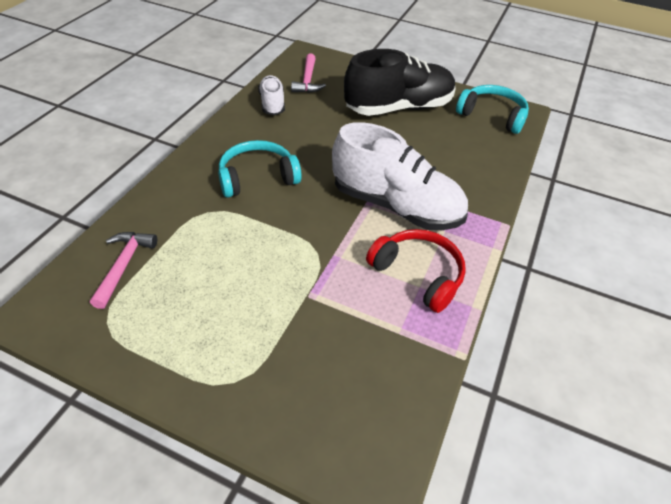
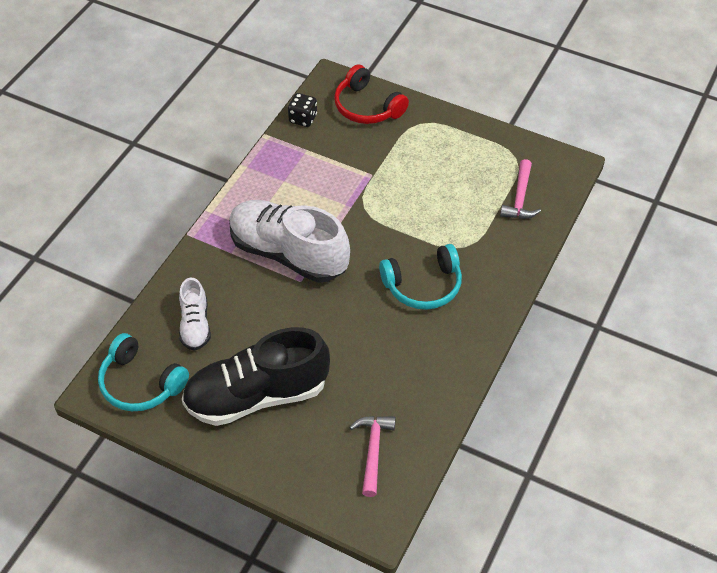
camera: 175 degrees left, 5 degrees up
(272, 104) = (418, 400): white shoe -> white shoe (195, 325)
(414, 388) = (303, 119): none -> black dice
(418, 274) = (282, 190): red headphones -> red headphones (367, 107)

